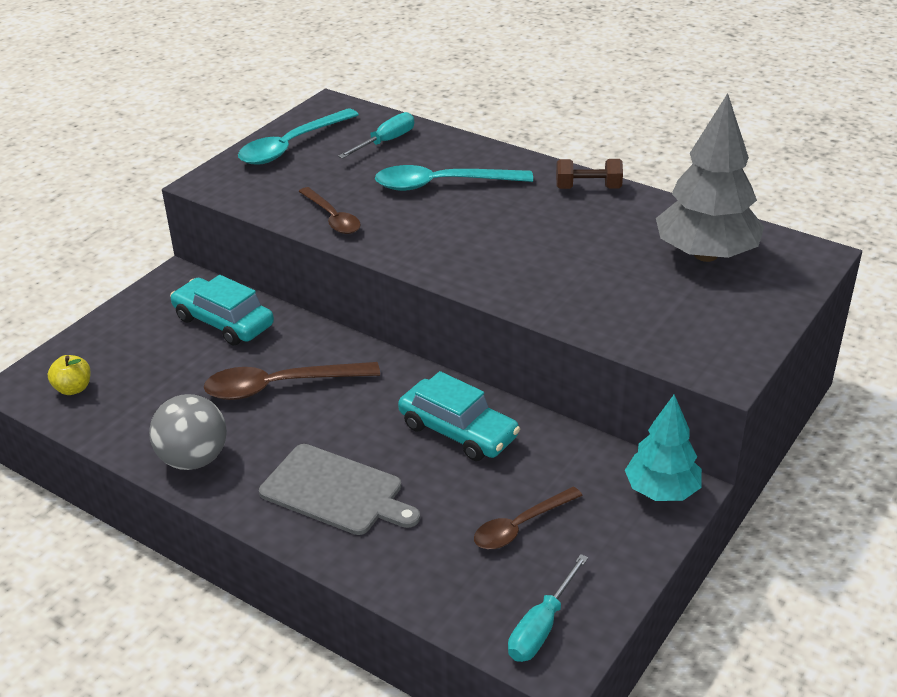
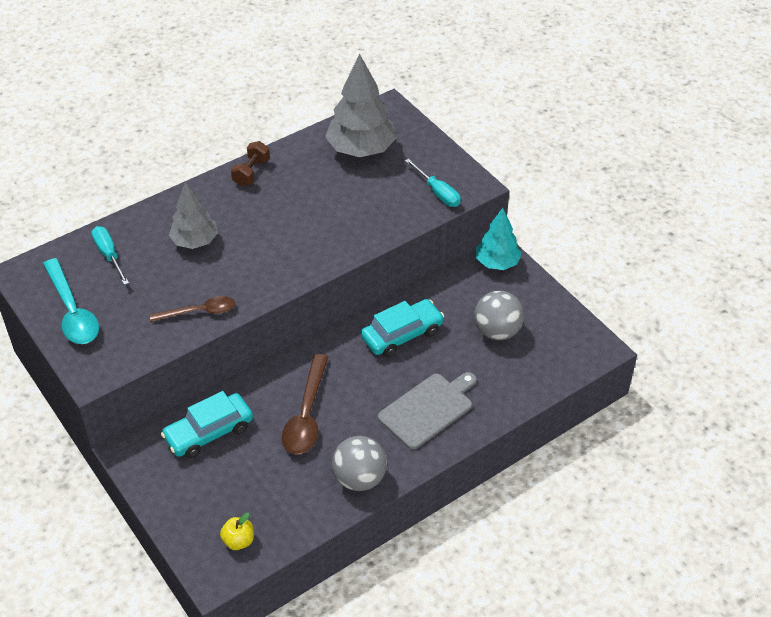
camera: 70 degrees left, 10 degrees up
(442, 184) = (195, 241): turquoise spoon -> grey tree
(520, 526) = (497, 331): brown spoon -> grey ball
(542, 626) = (574, 346): turquoise screwdriver -> turquoise screwdriver (437, 193)

